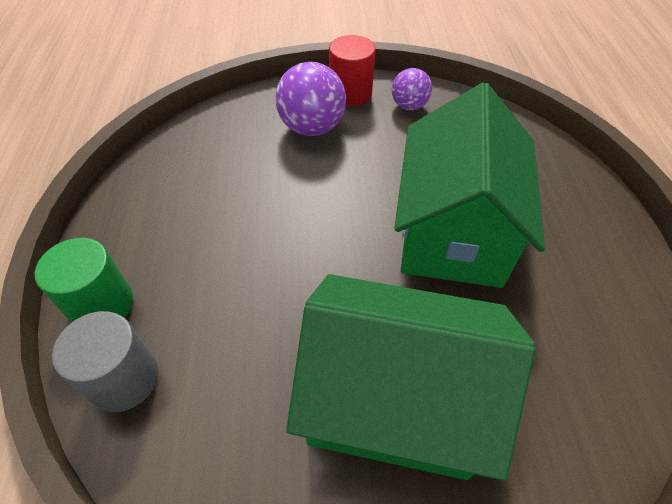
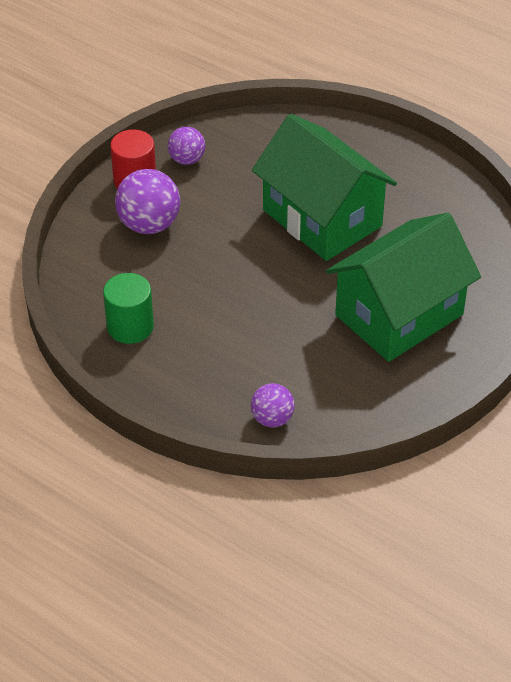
camera: 50 degrees left, 5 degrees down
(102, 305) = (204, 408): green cylinder -> green cylinder (130, 327)
(124, 379) = (272, 419): grey cylinder -> purple ball

